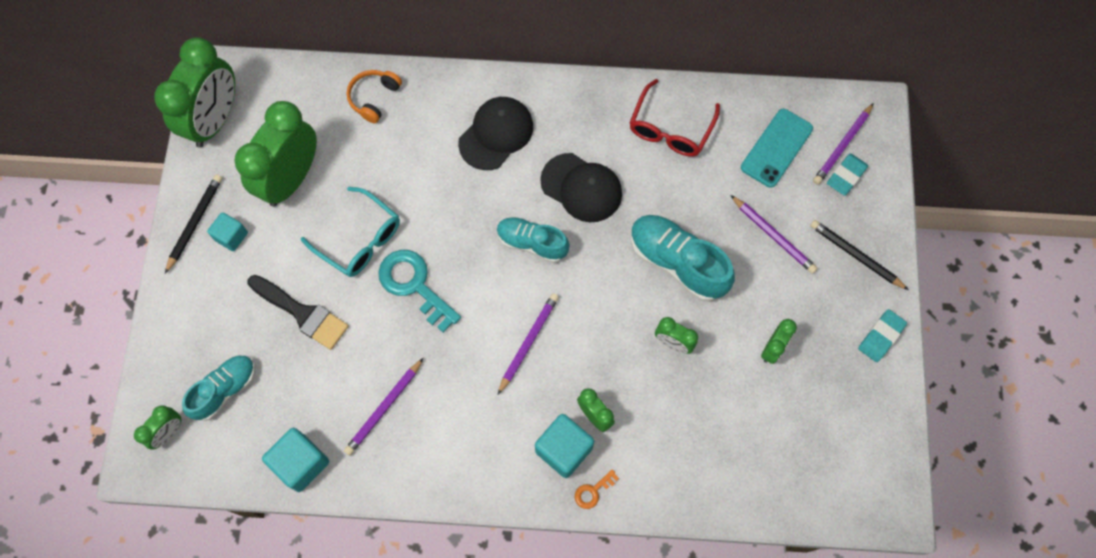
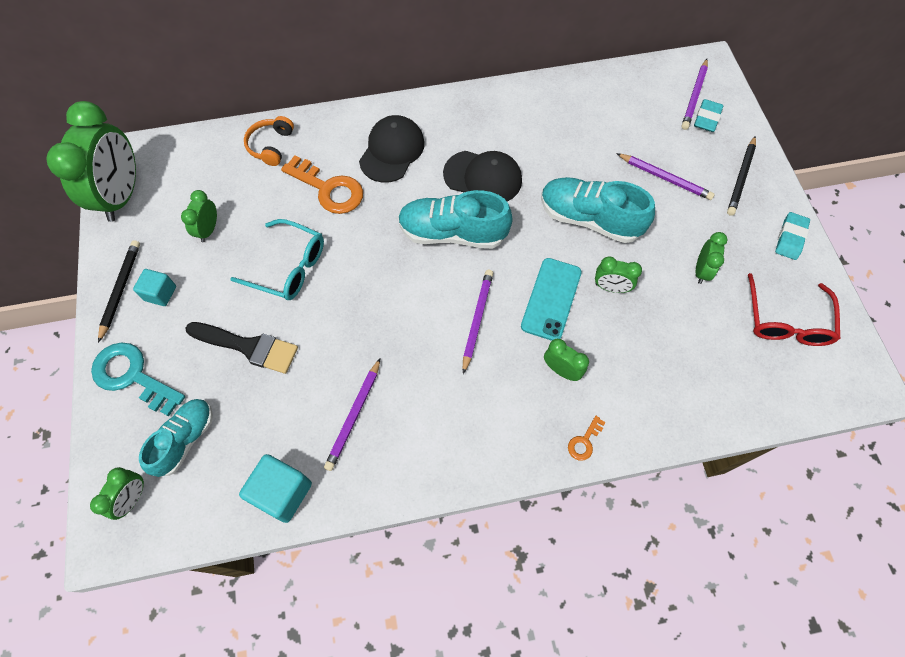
camera: 15 degrees left, 5 degrees down
(291, 179) = (208, 230): green clock -> green clock, size x0.46
(414, 285) = (353, 295): turquoise key -> turquoise key (133, 376)
(420, 162) = (329, 189): none -> orange key
(532, 243) = (453, 233): turquoise shoe -> turquoise shoe, size x1.51
(563, 449) = (543, 409): turquoise cube -> none
(670, 129) = (544, 114): red glasses -> red glasses (786, 321)
(776, 148) = (640, 110): turquoise phone -> turquoise phone (551, 299)
(855, 255) = (741, 178): black pencil -> black pencil turned 90 degrees counterclockwise

